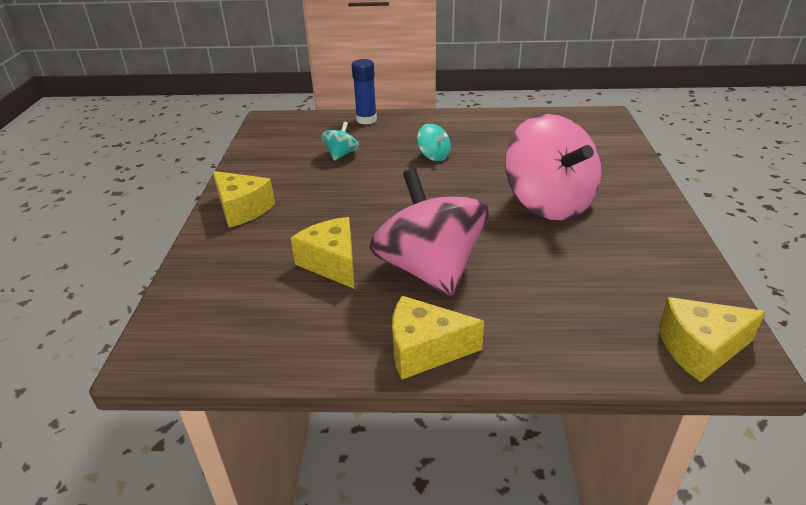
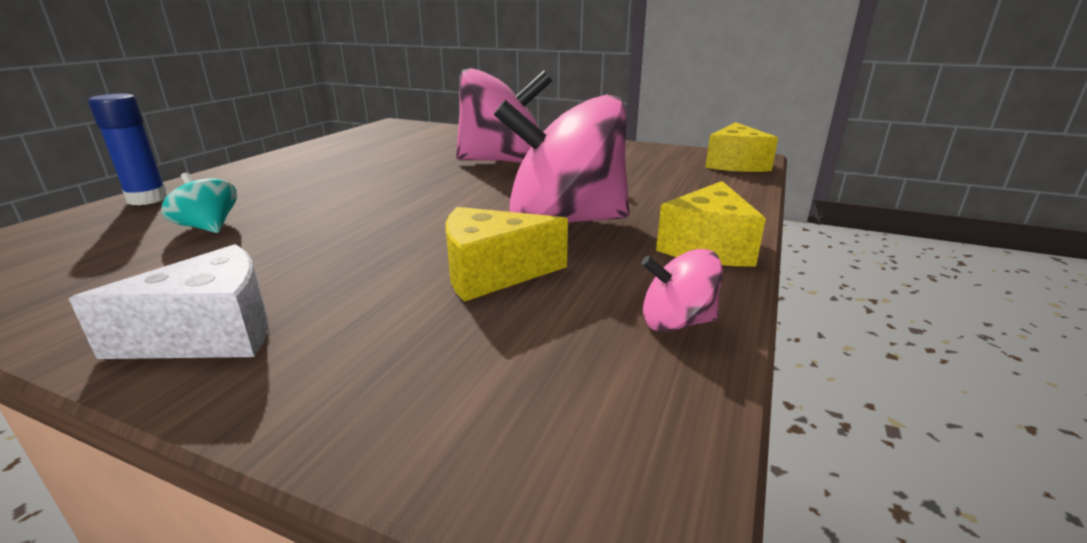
camera: 70 degrees left, 10 degrees down
(242, 209) = (211, 333): yellow cheese -> white cheese
(300, 348) = (676, 322): none -> pink spinning top
(434, 156) = (331, 183): turquoise spinning top -> none

